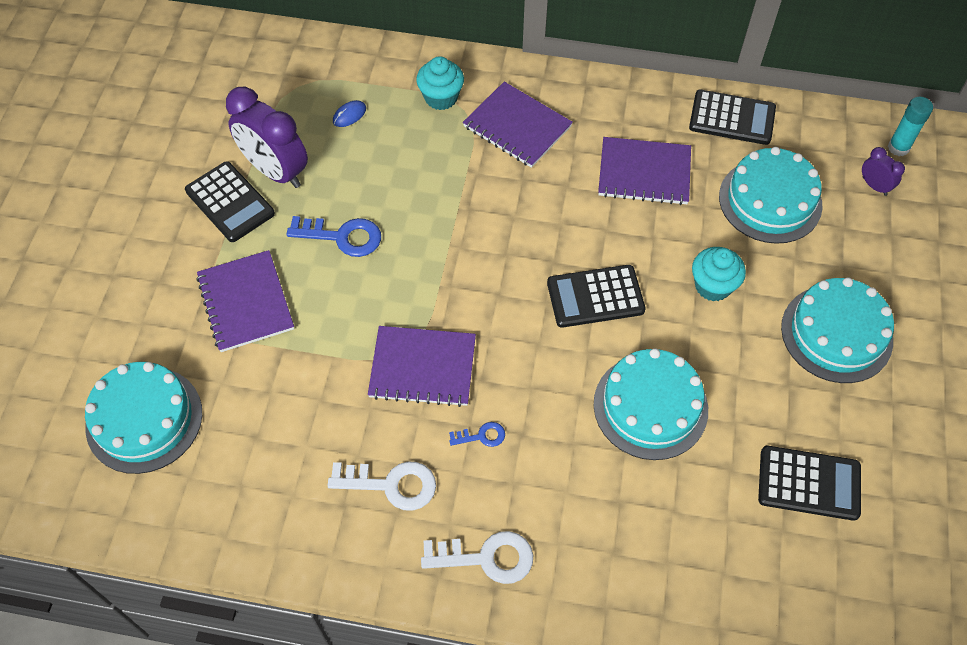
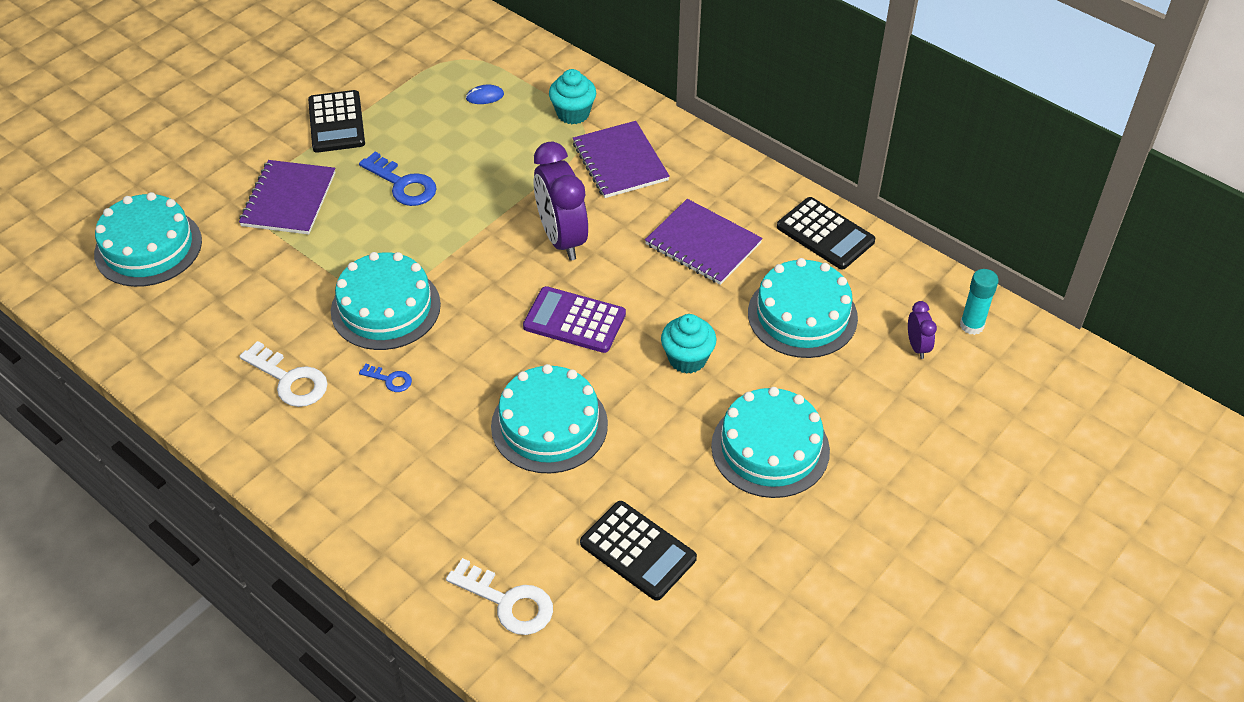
camera: 30 degrees right, 10 degrees down
(276, 171) = (390, 114): purple clock -> purple clock (561, 239)
(422, 367) = (385, 308): purple notebook -> turquoise cake
(487, 557) = (319, 468): white key -> white key (508, 602)
(595, 297) = (574, 321): black calculator -> purple calculator

